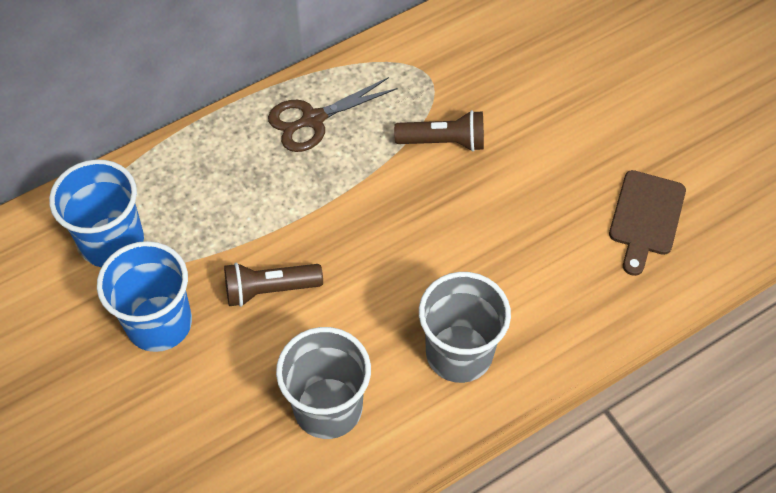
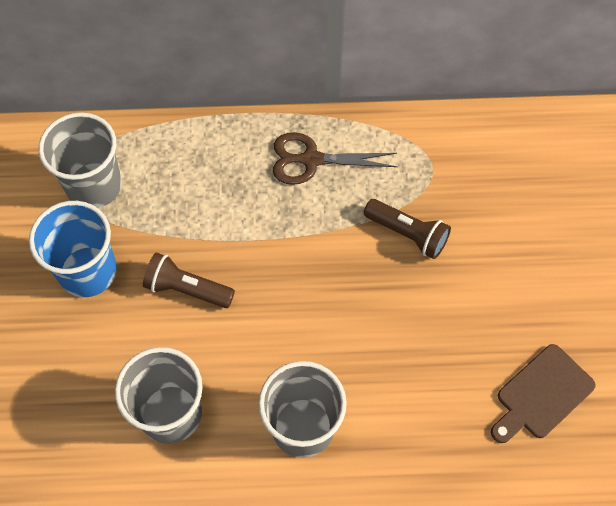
camera: 30 degrees right, 5 degrees up
(112, 242) = (94, 185): blue cup -> grey cup

